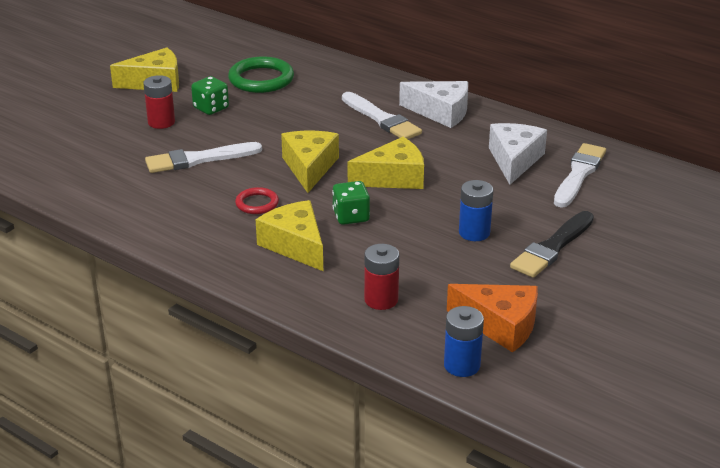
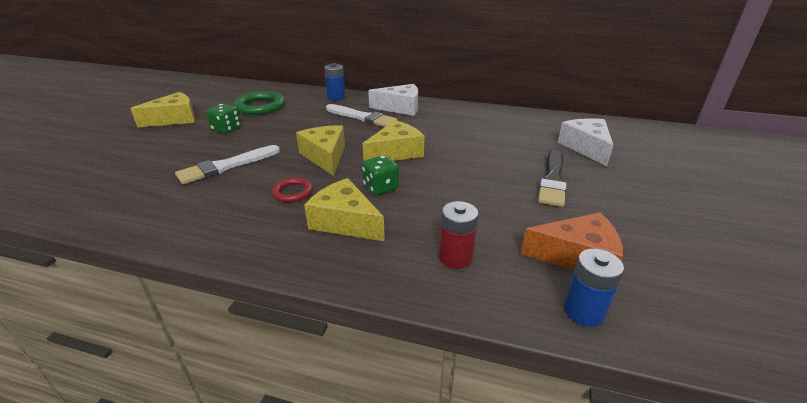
camera: 20 degrees left, 0 degrees up
(161, 122) = (185, 144): red battery -> none
(474, 233) = (486, 181): blue battery -> blue battery (336, 97)
(514, 160) = (472, 127): white cheese -> white cheese (586, 148)
(579, 174) = (521, 129): white brush -> none

